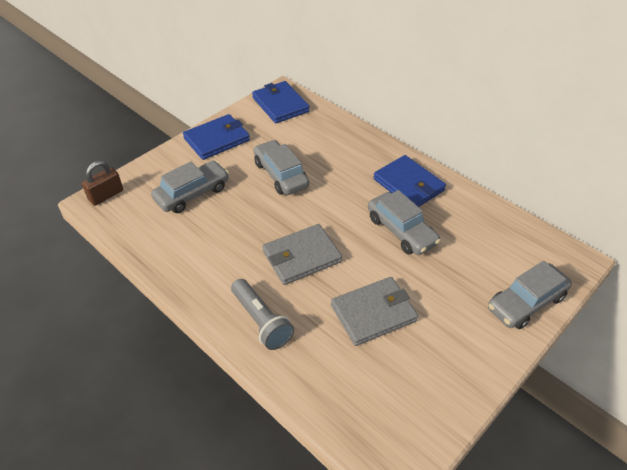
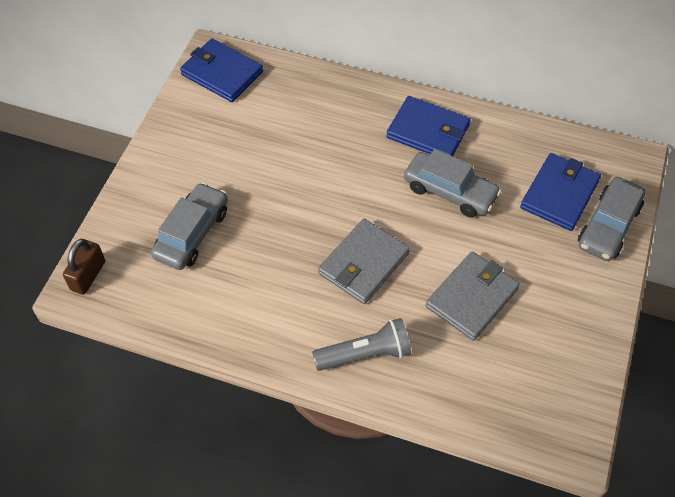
camera: 25 degrees left, 10 degrees up
(217, 139) = (174, 149): blue wallet -> blue wallet (559, 194)
(261, 321) = (365, 354): grey flashlight -> grey flashlight turned 45 degrees counterclockwise
(281, 174) = (280, 170): grey car -> none

